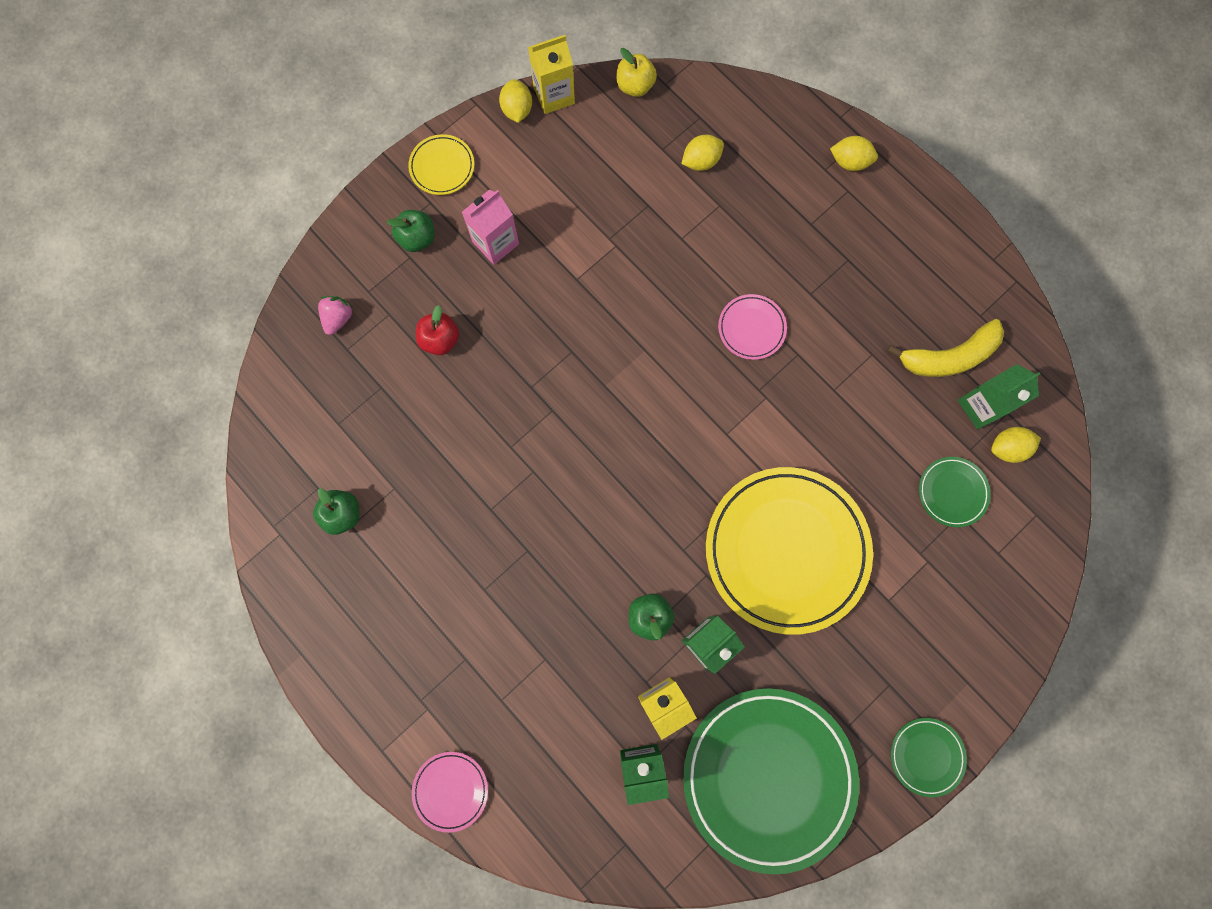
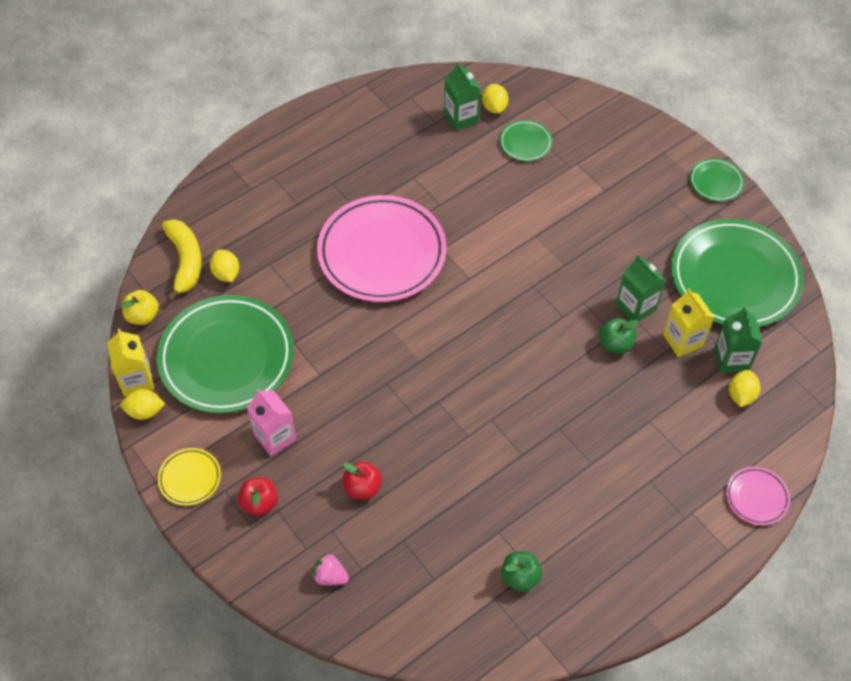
camera: 85 degrees left, 20 degrees down
(417, 238) = (259, 503): green apple -> red apple
(590, 179) = (226, 357): none -> green plate
(751, 328) = (382, 253): pink plate -> pink plate, size x2.29
(786, 550) = (565, 248): yellow plate -> none
(849, 162) = (247, 172): yellow lemon -> yellow lemon (741, 395)
(948, 357) = (420, 131): yellow banana -> yellow banana (185, 261)

